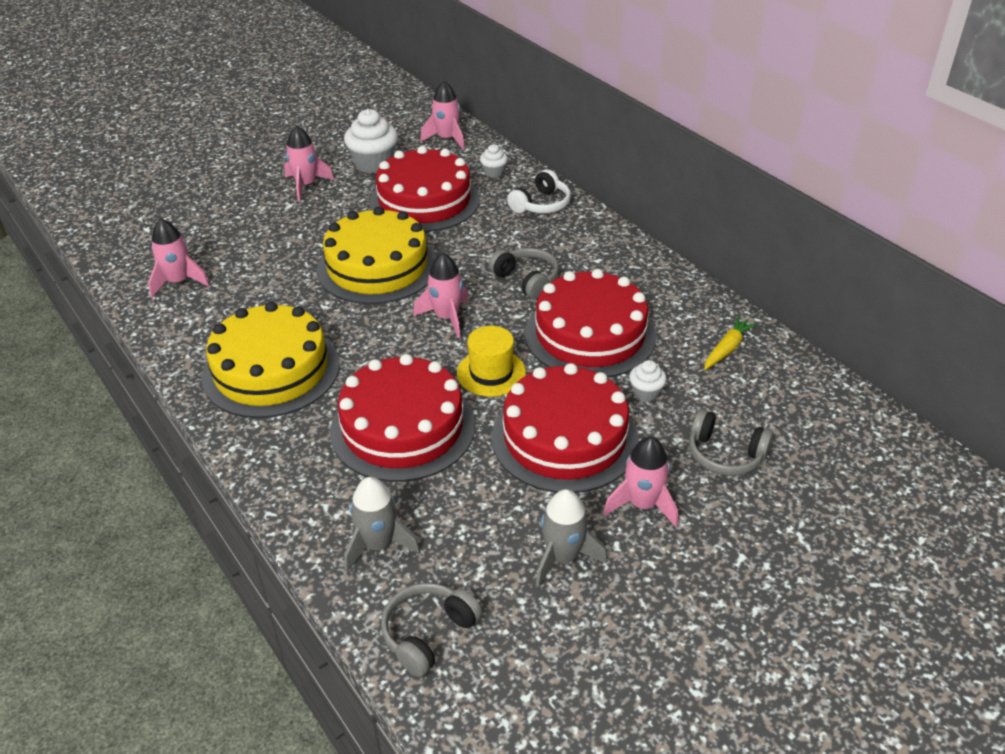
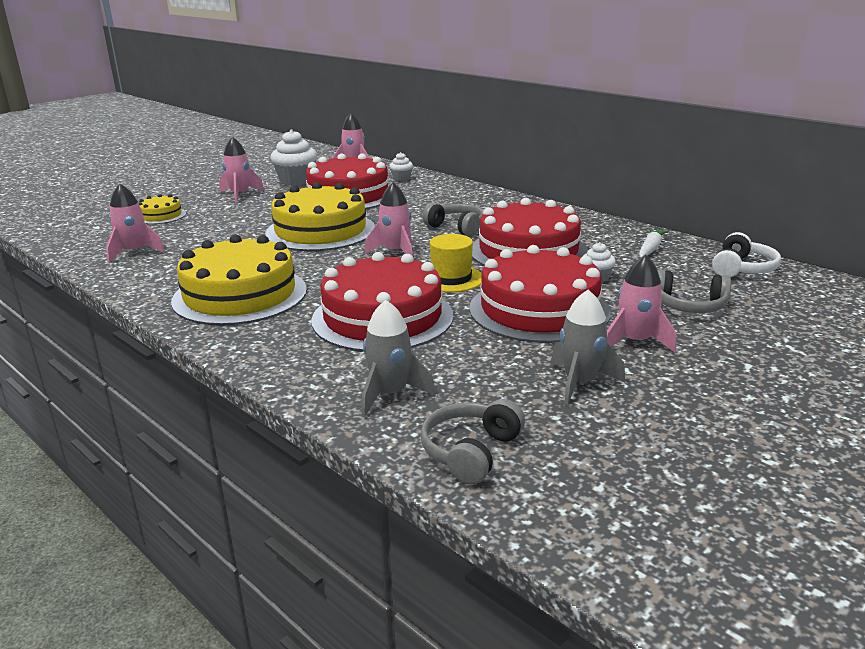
camera: 10 degrees left, 15 degrees down
(215, 216) = (161, 216): none -> yellow cake
(541, 205) = (449, 191): white headphones -> white headphones (742, 269)
(727, 349) = (650, 249): yellow carrot -> white carrot

